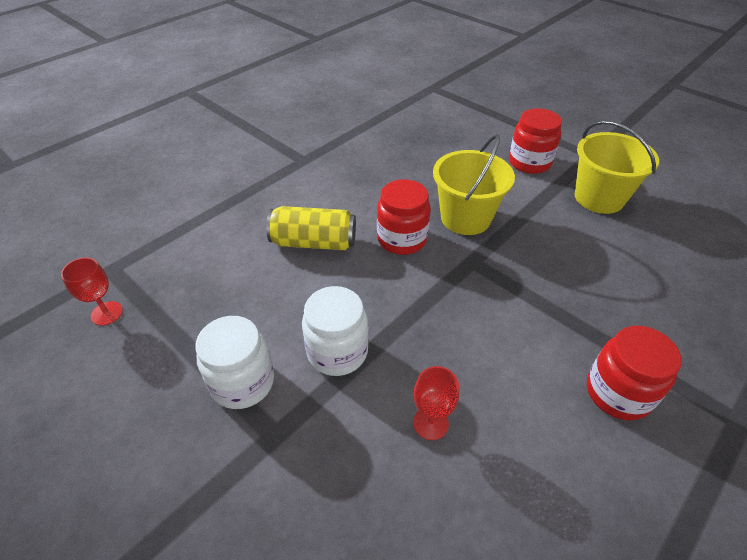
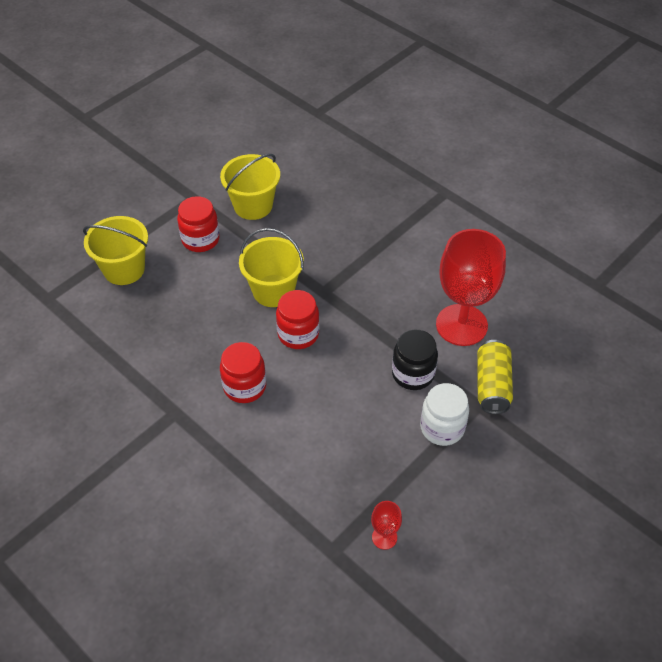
camera: 90 degrees left, 5 degrees up
(314, 242) = (300, 395): yellow can -> yellow can (492, 385)
(337, 352) = (413, 374): white jar -> black jar
(430, 423) = (461, 325): red goblet -> red goblet, size x2.39
(475, 121) = (124, 269): none -> yellow bucket
(618, 393) = (432, 236): red jar -> red jar (244, 386)

